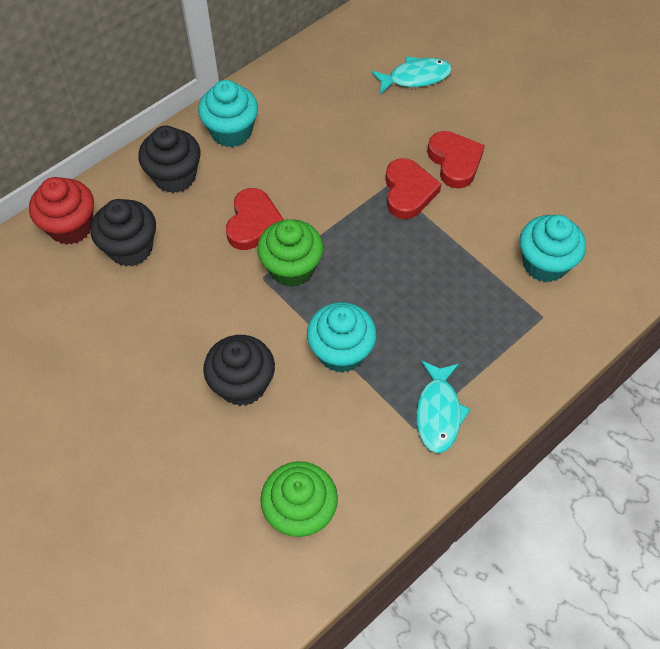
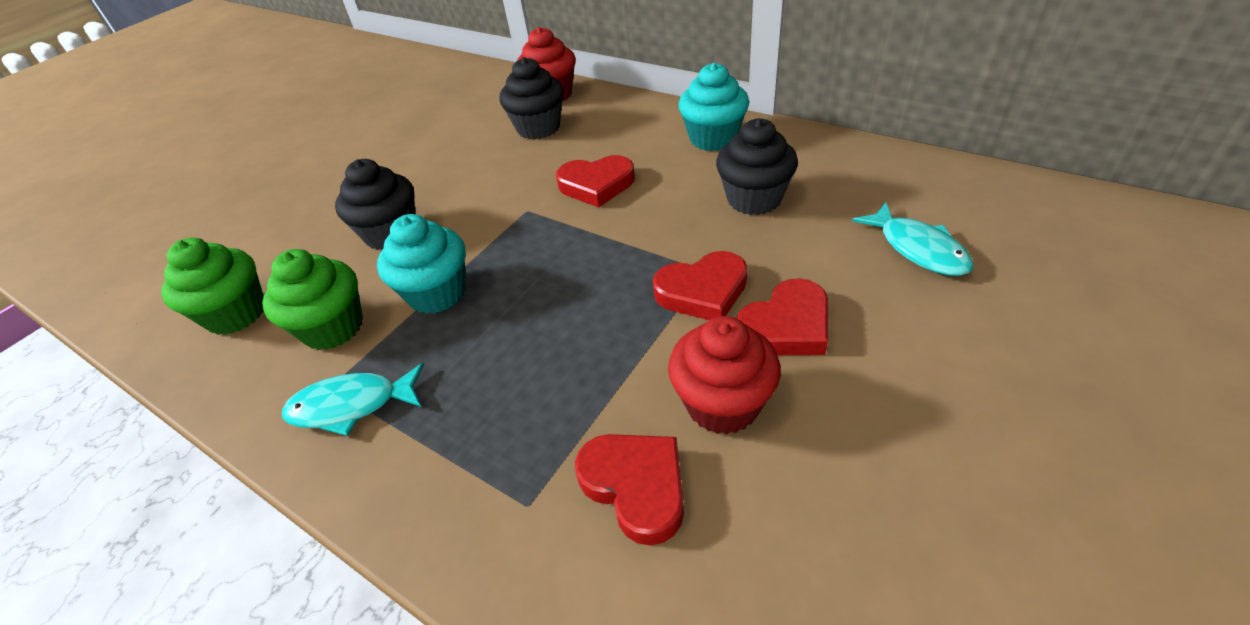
camera: 80 degrees right, 15 degrees down
(175, 176) = (634, 125): black cupcake -> black cupcake (754, 199)
(291, 268) = (545, 226): green cupcake -> green cupcake (333, 327)
(502, 210) = (722, 404): none -> red cupcake
(544, 263) = (636, 486): turquoise cupcake -> red heart

